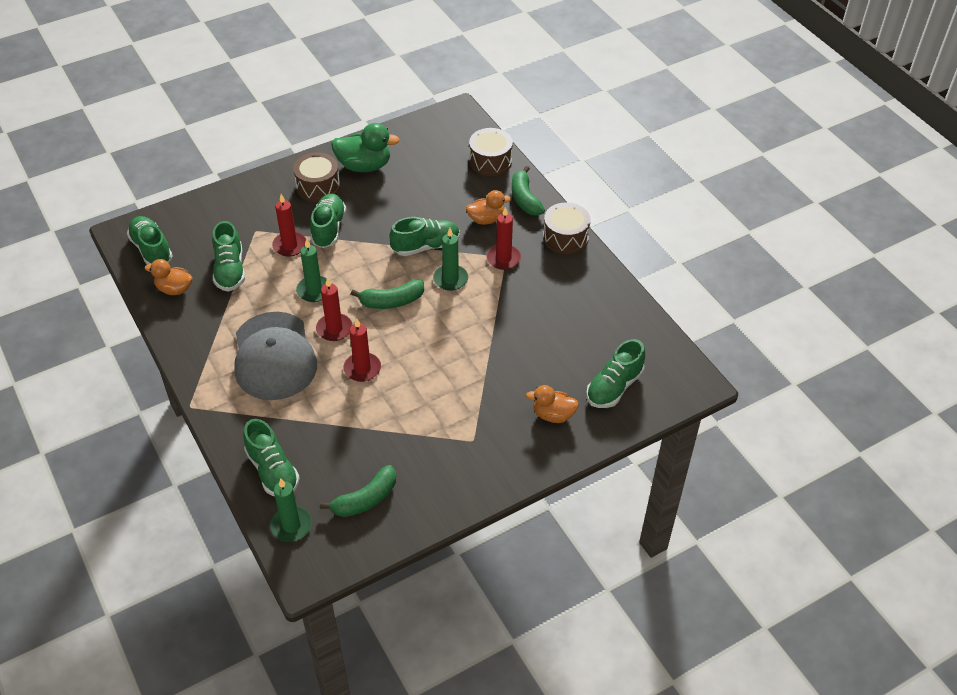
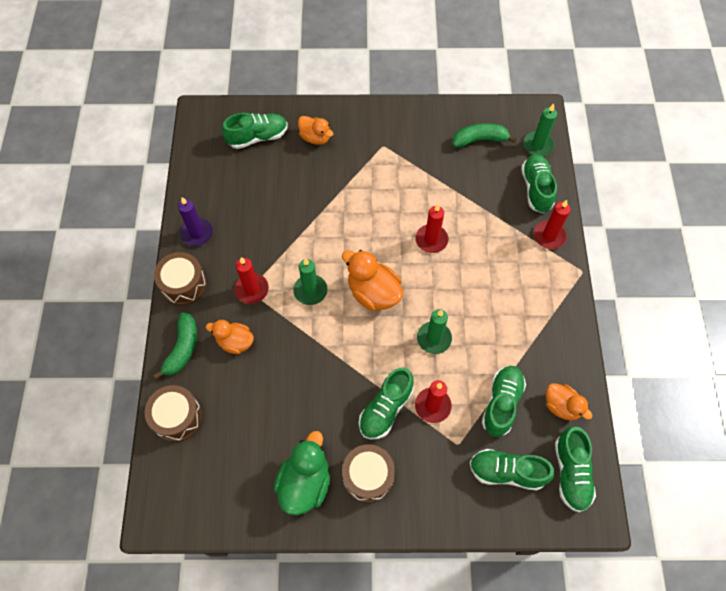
camera: 150 degrees left, 15 degrees up
(274, 356) = (497, 286): grey cap -> none
(334, 329) = (435, 288): red candle -> red candle (549, 236)
(364, 166) = (305, 482): green duck -> green duck turned 75 degrees clockwise
(392, 301) = (373, 293): green banana -> orange duck
(426, 246) = (308, 338): green shoe -> green shoe (507, 472)
(591, 278) = (197, 233): none -> purple candle

